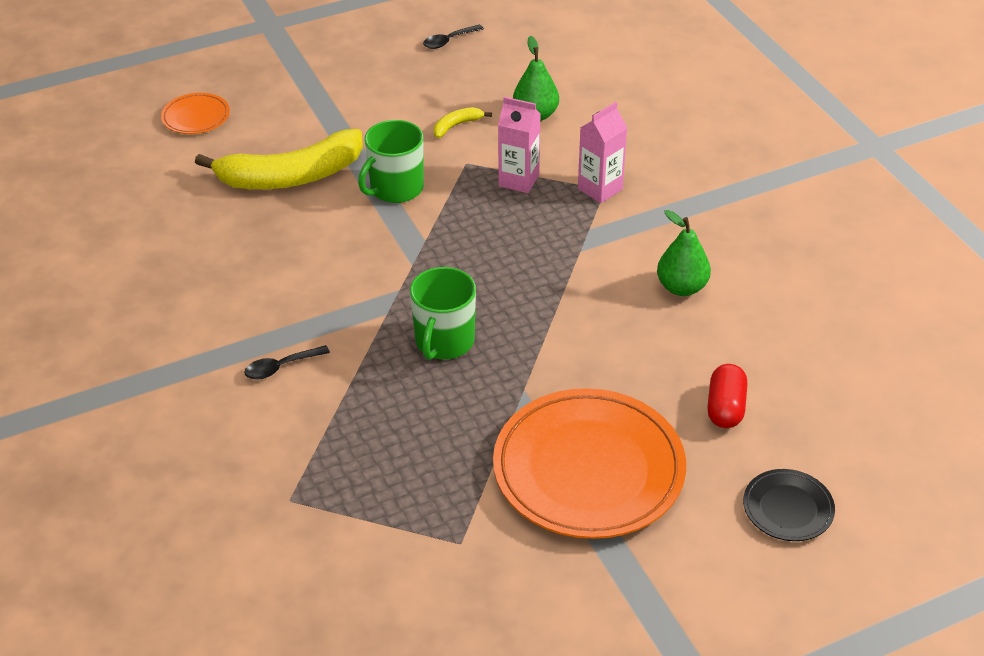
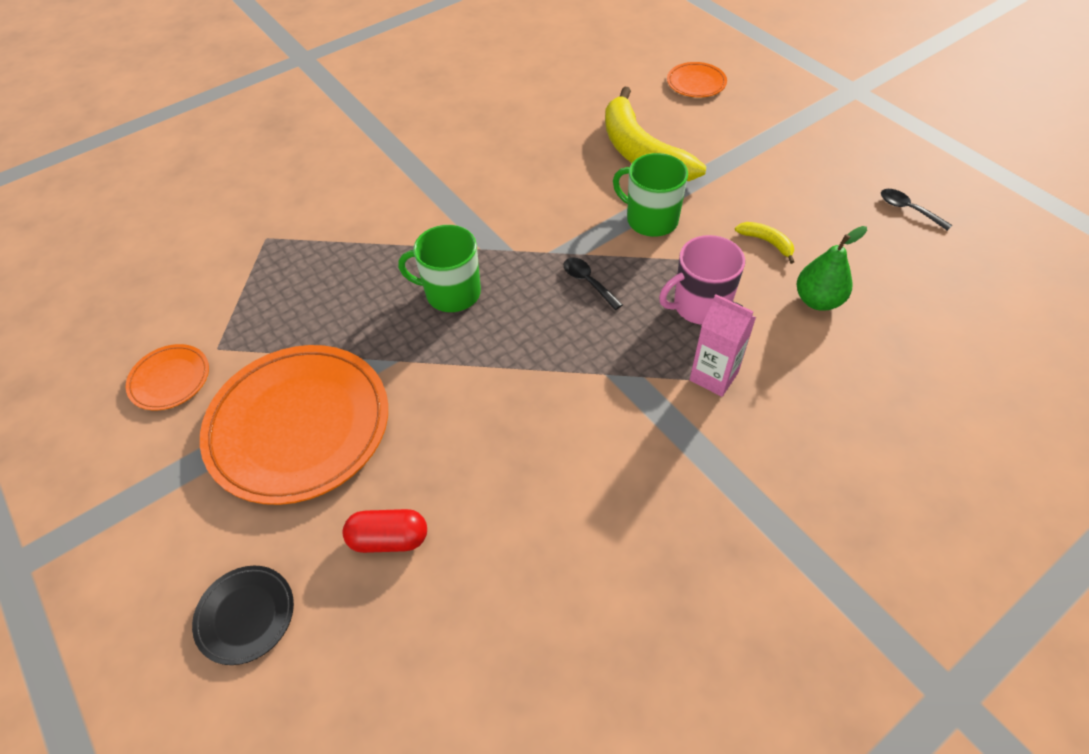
camera: 80 degrees right, 10 degrees up
(281, 367) = (405, 201): black spoon -> black spoon (588, 282)
(495, 585) = (170, 379): none -> orange plate
(519, 180) = (700, 305): pink carton -> pink mug
(681, 287) = (572, 475): green pear -> none

